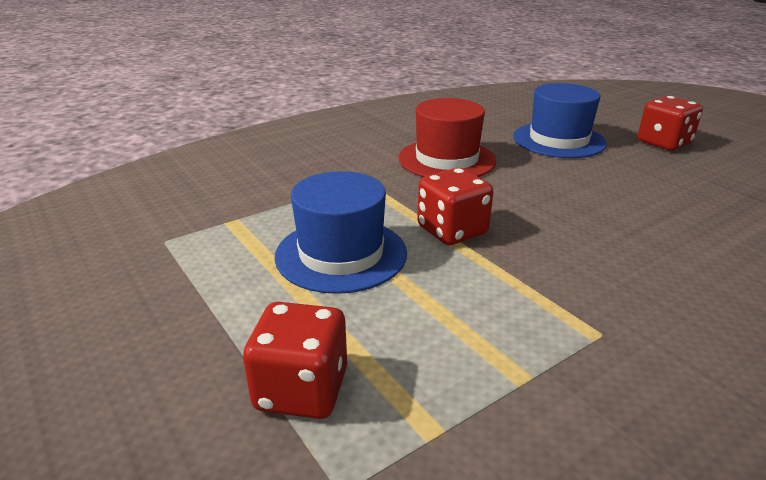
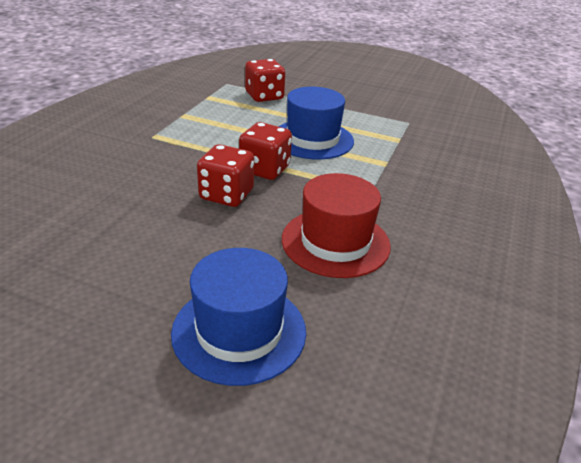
camera: 145 degrees right, 5 degrees up
(663, 143) = (83, 386): red dice -> red dice (226, 195)

